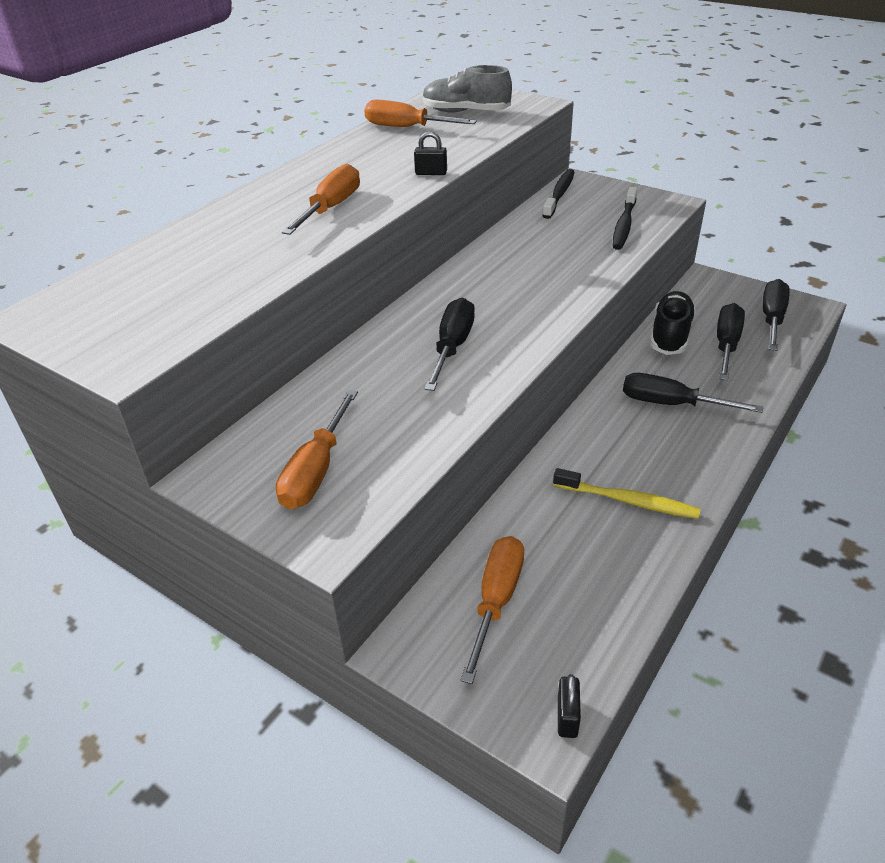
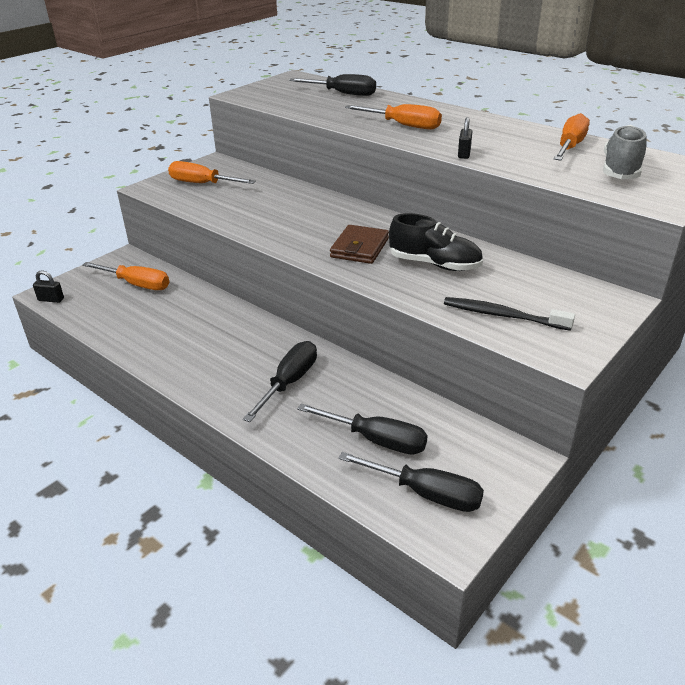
camera: 95 degrees right, 5 degrees down
(452, 347) = (304, 221): black screwdriver -> black screwdriver (342, 94)
(518, 301) = (360, 248): none -> brown wallet
(559, 194) = (577, 285): black toothbrush -> none
(628, 501) = (187, 341): yellow toothbrush -> none
(670, 335) = (399, 403): black shoe -> black shoe (435, 264)

